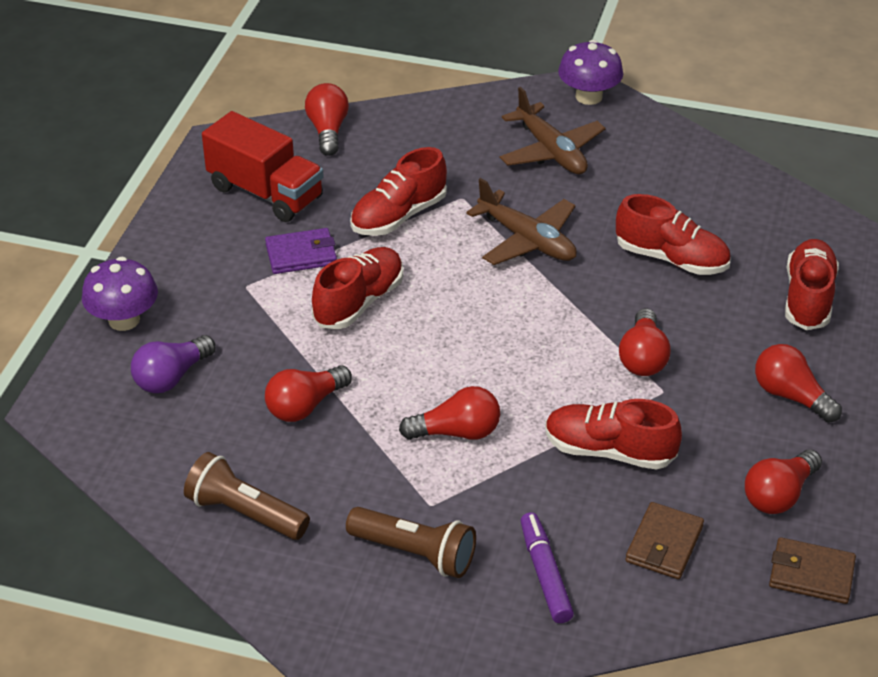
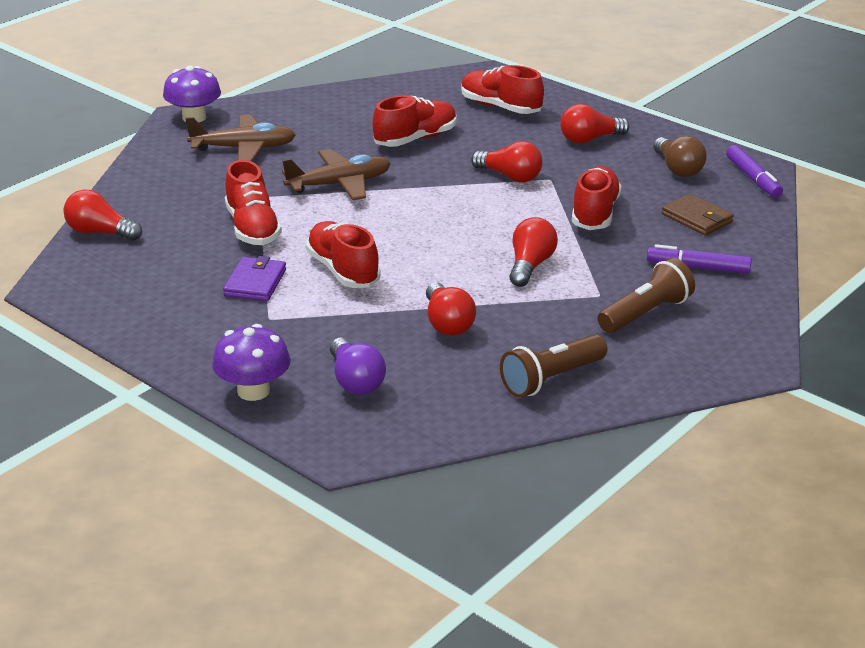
camera: 65 degrees left, 10 degrees down
(265, 193) = (151, 281): red truck -> none
(609, 451) = (594, 213): red shoe -> red shoe turned 150 degrees clockwise
(779, 495) = (677, 169): red light bulb -> brown light bulb
(811, 574) = (753, 178): brown wallet -> purple marker

